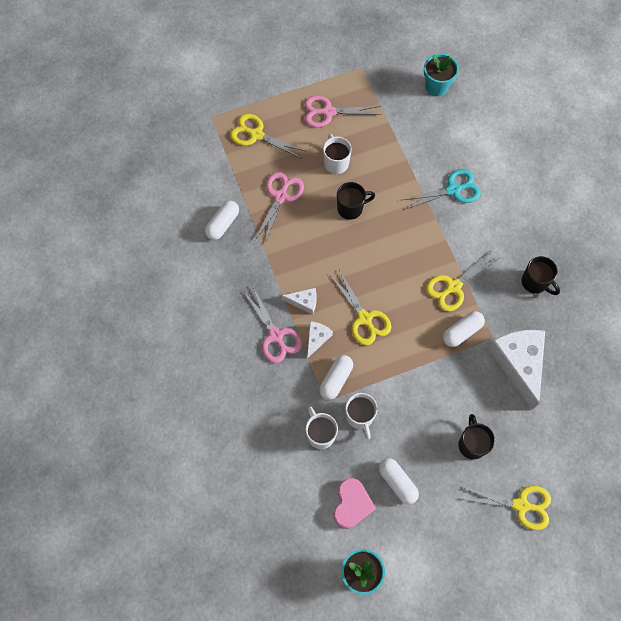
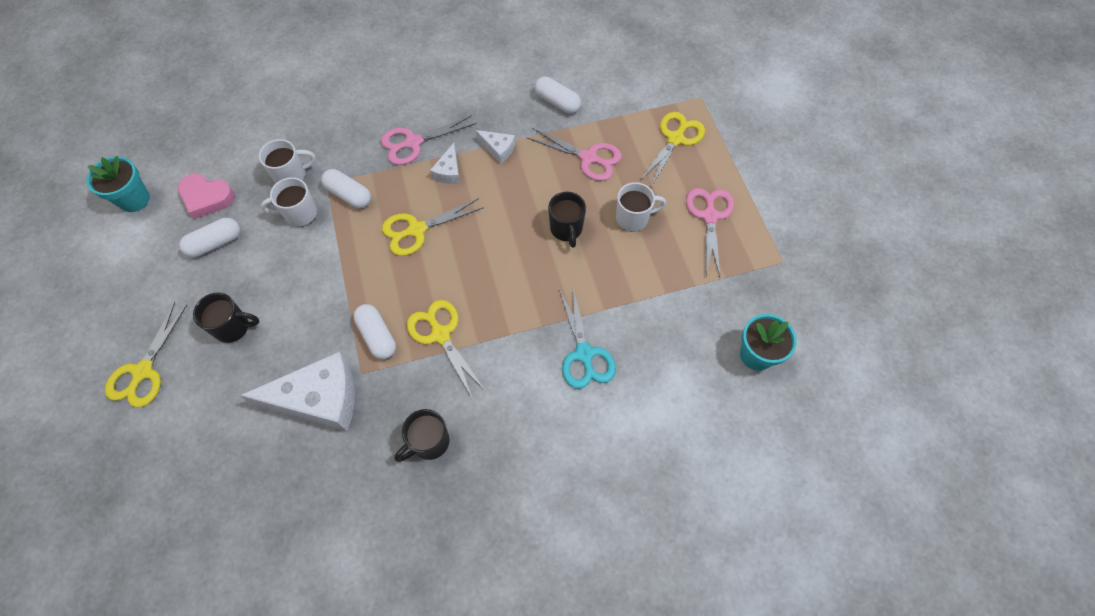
camera: 95 degrees right, 5 degrees down
(317, 338) = (402, 180): white cheese -> white cheese (498, 149)

